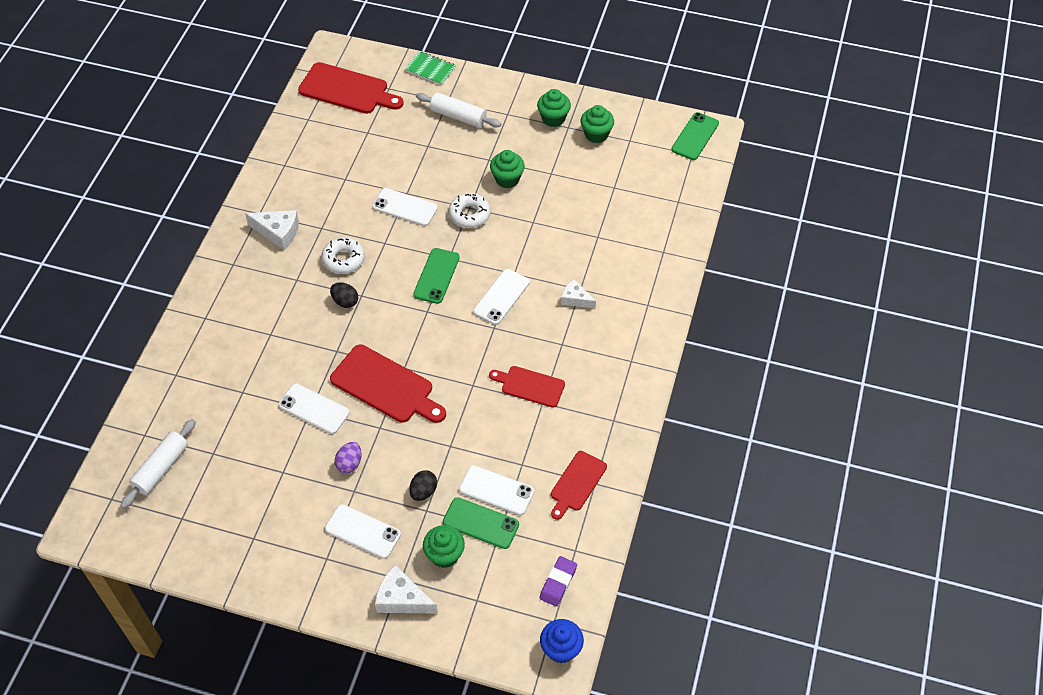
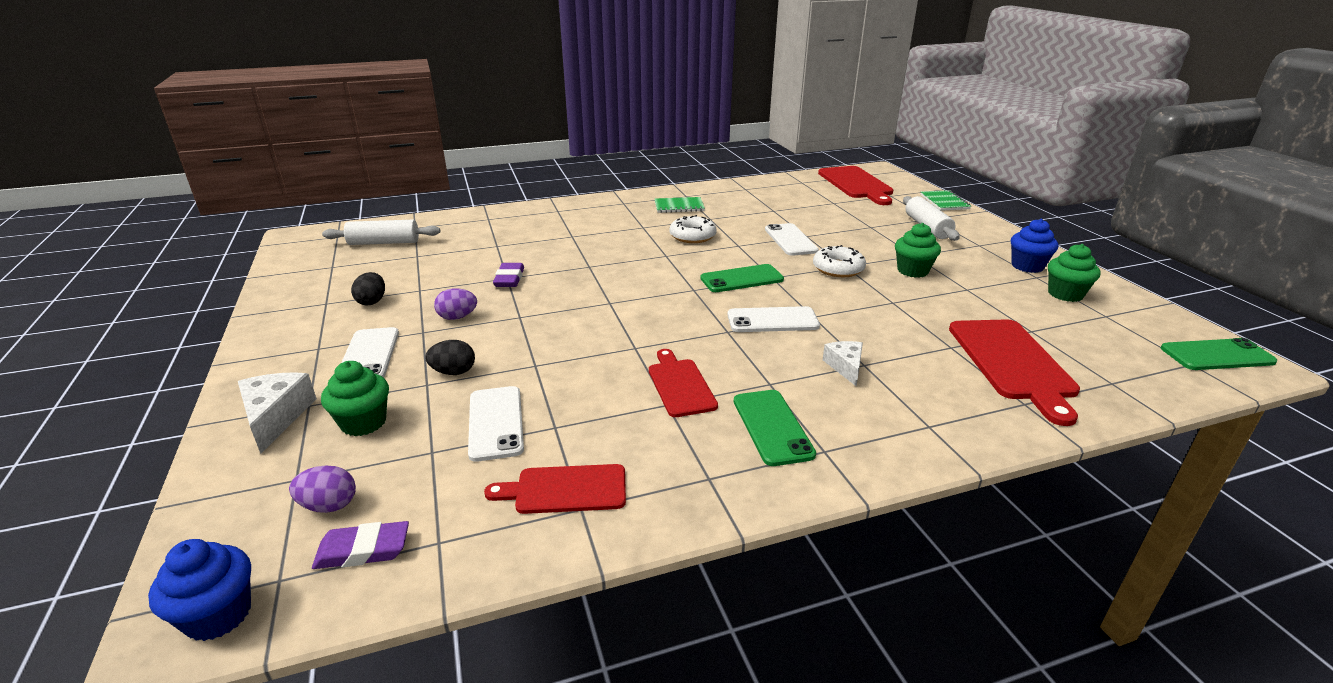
camera: 55 degrees right, 25 degrees down
(278, 232) = (679, 206): white cheese -> green notebook
(314, 409) = (509, 279): white phone -> purple eraser
(345, 301) = (649, 251): black egg -> black egg (372, 301)
(385, 386) = (575, 301): red cutting board -> red cutting board (1012, 363)
(481, 523) = (433, 431): green phone -> green phone (772, 427)
(512, 589) = (329, 505): none -> purple egg
(553, 118) = (1027, 266): green cupcake -> blue cupcake

